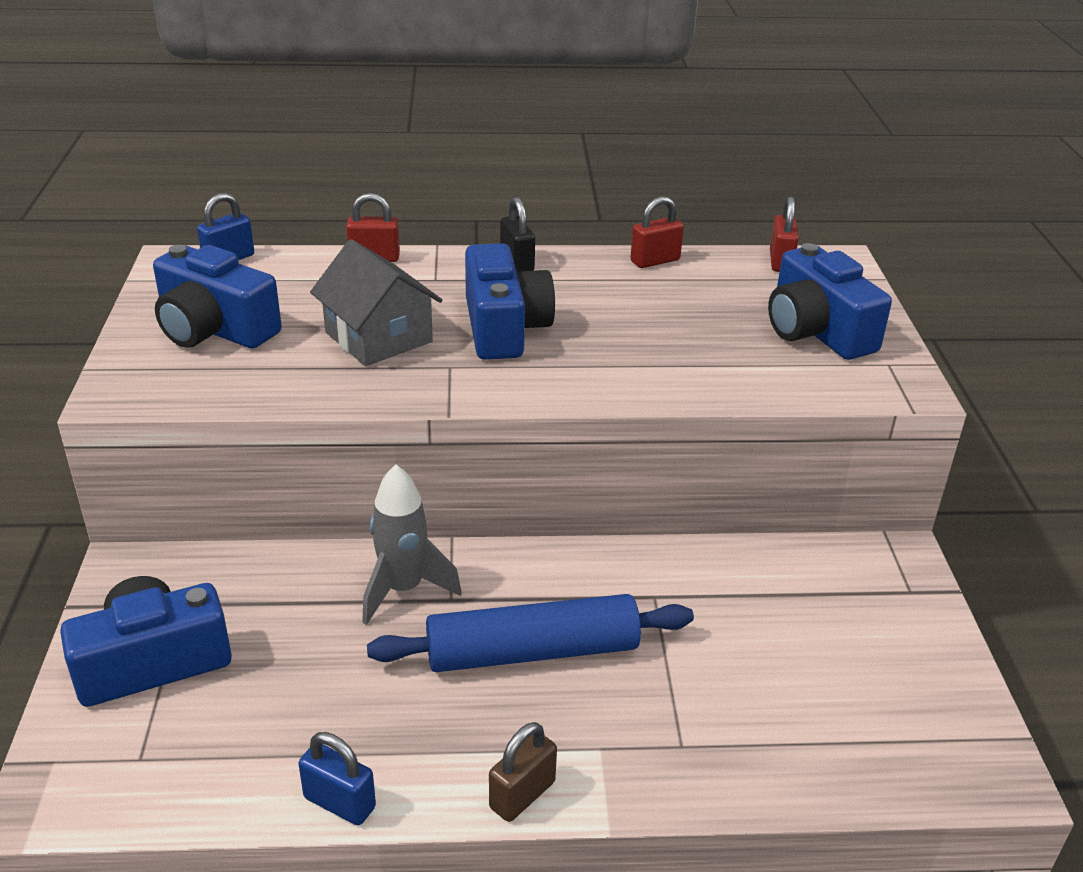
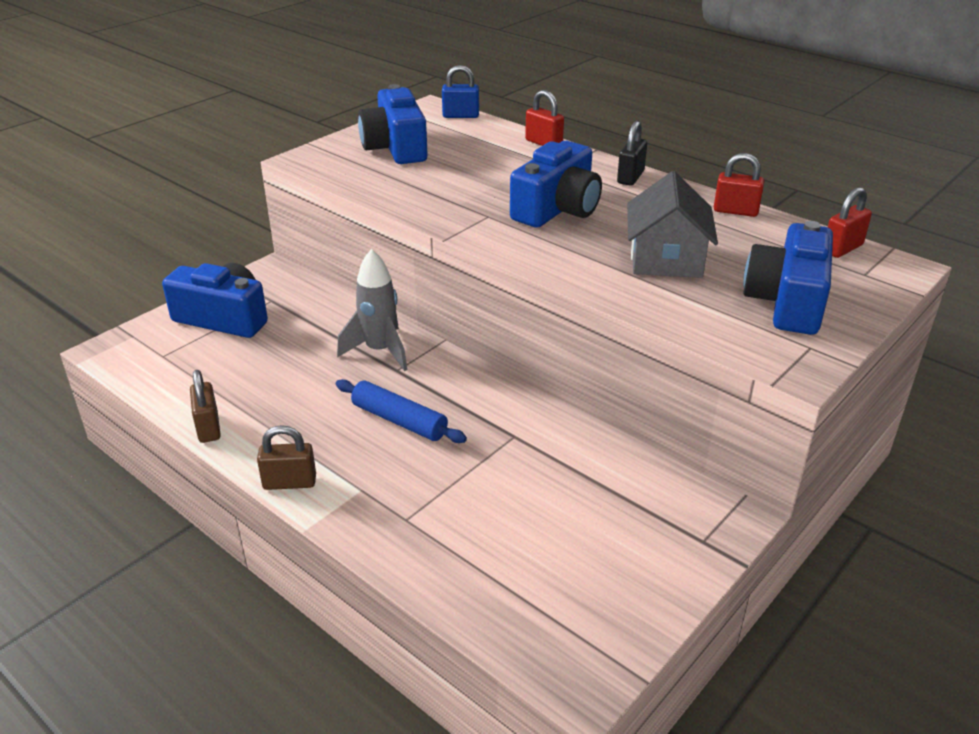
camera: 45 degrees right, 0 degrees up
(339, 802) = (208, 428): blue padlock -> brown padlock
(378, 337) = (474, 185): grey house -> grey house (666, 259)
(532, 651) = (399, 420): blue rolling pin -> blue rolling pin, size x0.65

